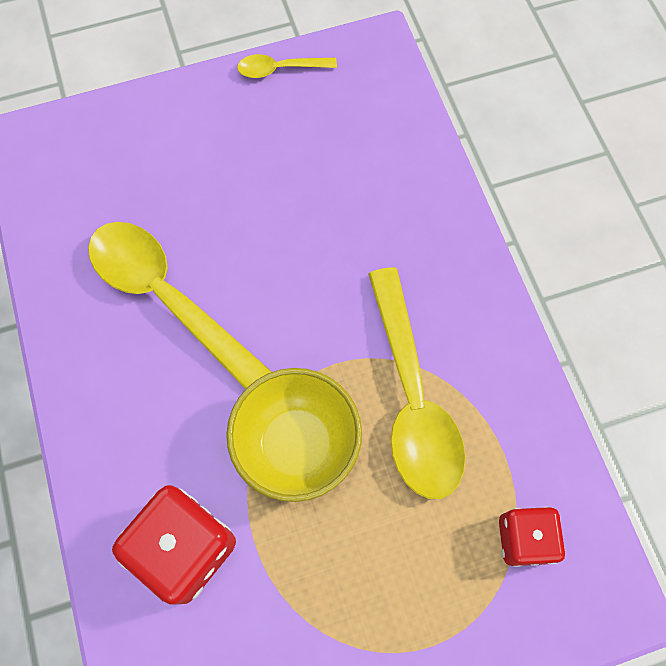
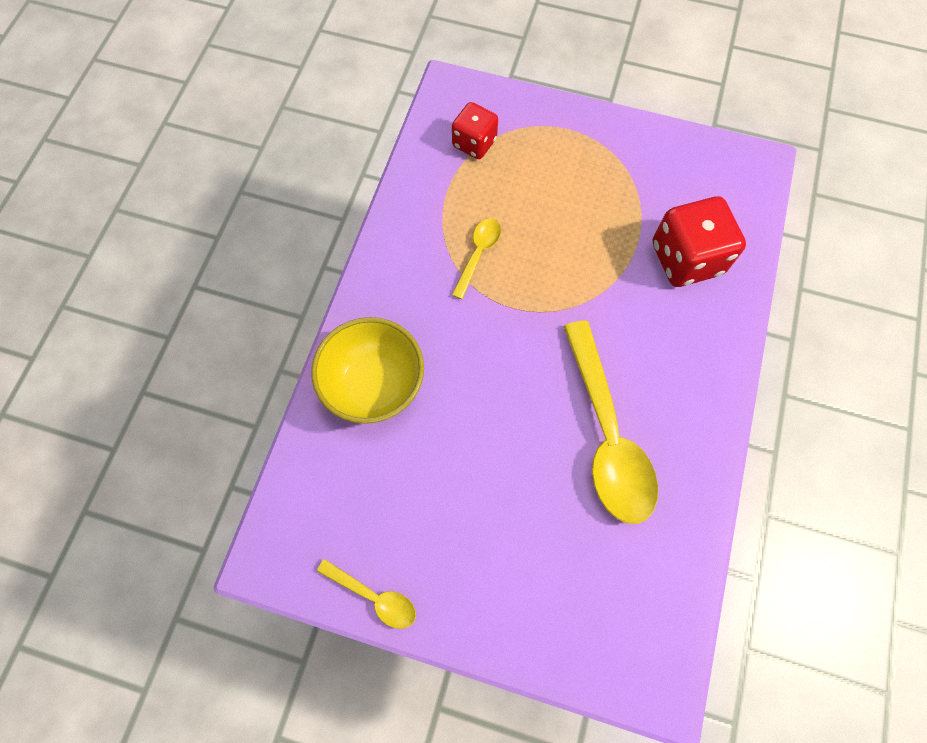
camera: 145 degrees left, 0 degrees up
(297, 445) = (575, 273): yellow bowl -> yellow bowl (374, 385)
(412, 397) = (478, 254): yellow spoon -> yellow spoon, size x0.48

